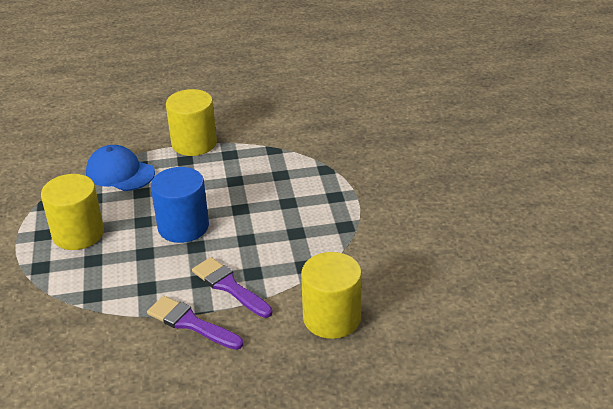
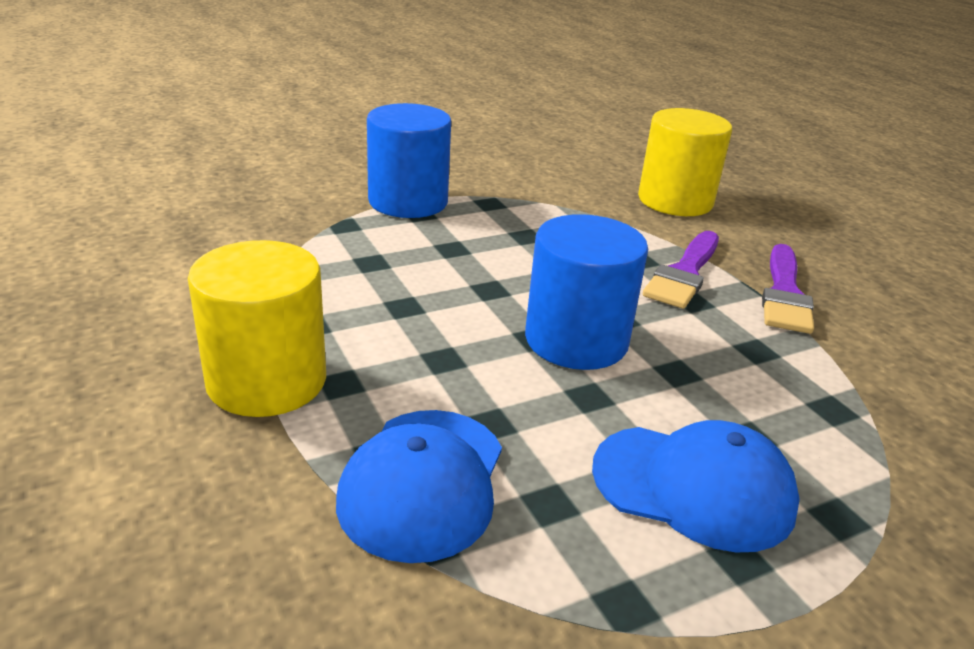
camera: 110 degrees left, 5 degrees down
(78, 234) = (693, 486): yellow cylinder -> blue cap
(351, 193) = (408, 202): none -> blue cylinder

